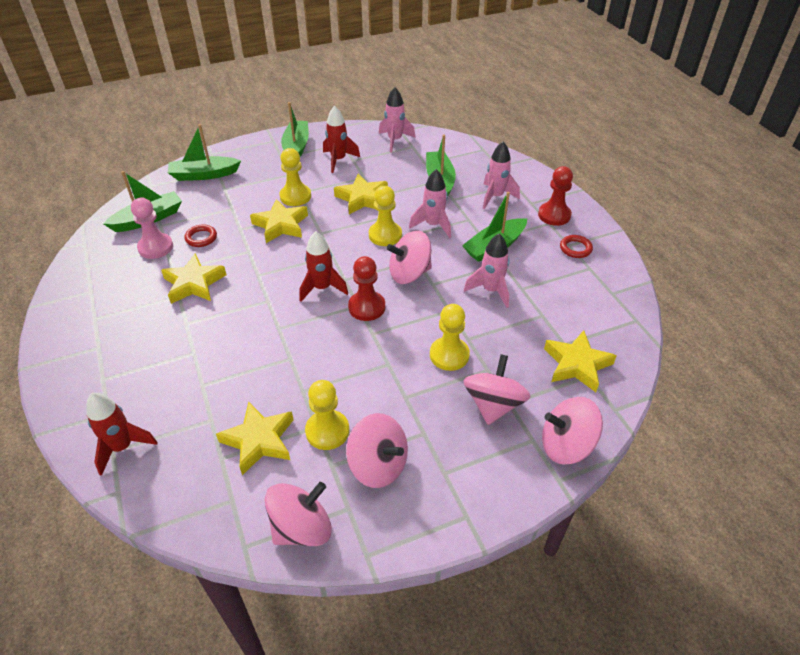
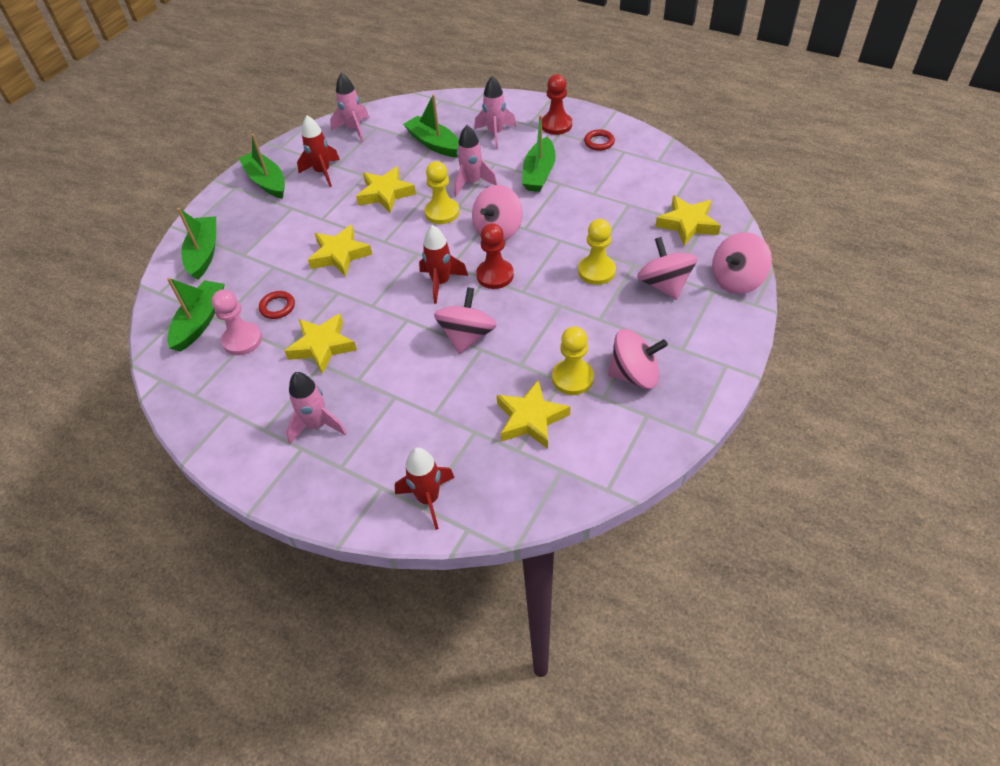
camera: 35 degrees left, 5 degrees up
(204, 175) = (204, 253): green boat -> green boat turned 135 degrees clockwise
(295, 196) = (322, 224): yellow pawn -> none
(301, 528) = (631, 449): pink spinning top -> pink spinning top (467, 336)
(491, 290) = (573, 207): pink rocket -> pink rocket (317, 425)

